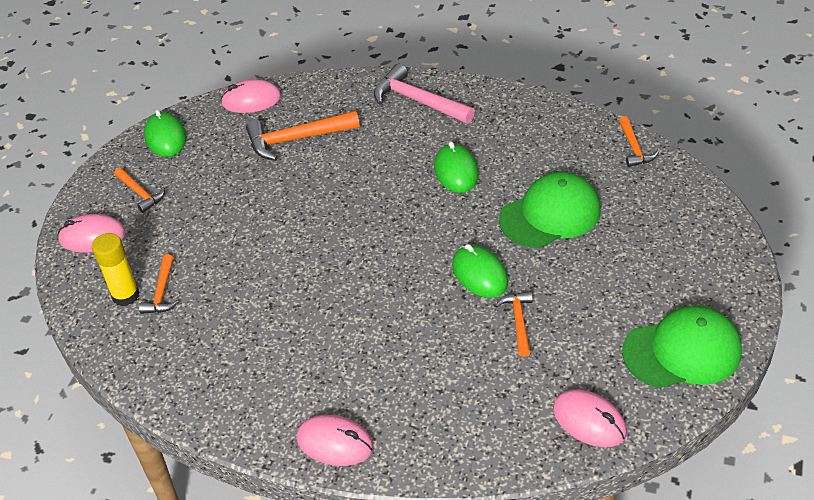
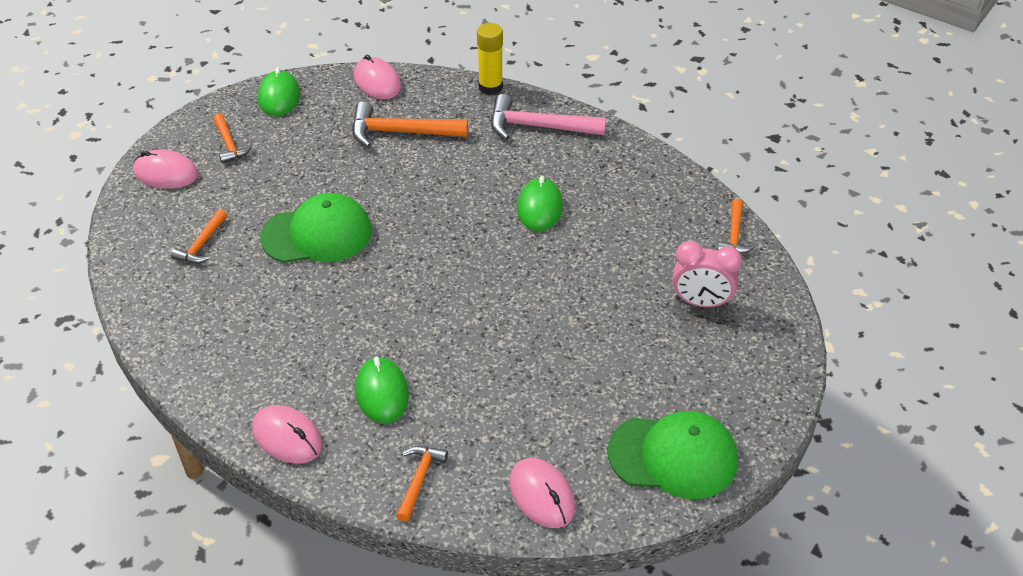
camera: 15 degrees right, 0 degrees up
(125, 295) = (168, 237): yellow glue stick -> yellow glue stick (490, 87)
(251, 100) = (377, 82): pink mouse -> pink mouse turned 45 degrees clockwise
(418, 101) = (539, 127): pink hammer -> pink hammer turned 45 degrees counterclockwise
(479, 274) = (509, 317): green mouse -> green mouse (382, 393)
(518, 322) = (523, 376): orange hammer -> orange hammer (419, 480)
(550, 215) = (611, 278): green cap -> green cap (317, 234)
(636, 213) = (701, 302): none -> pink clock

